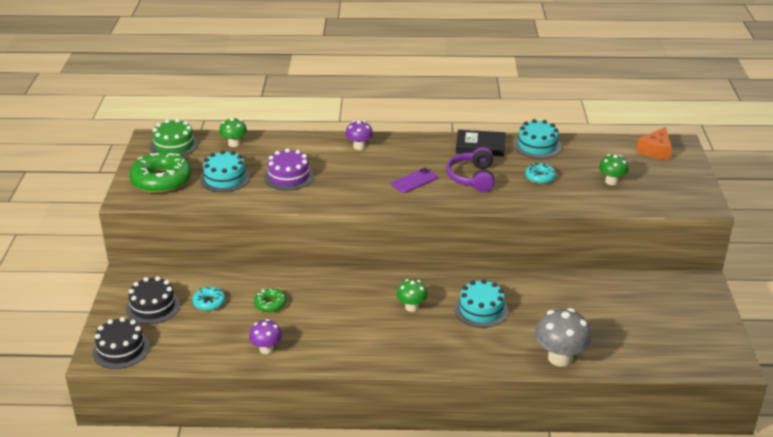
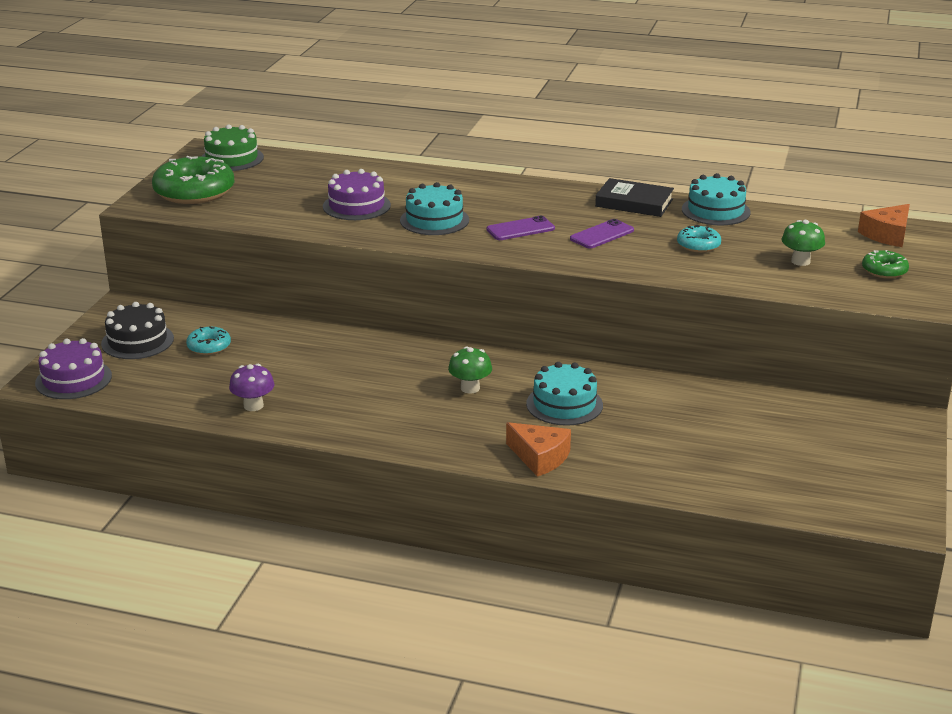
camera: 15 degrees right, 5 degrees down
(121, 349) = (73, 379): black cake -> purple cake
(225, 178) = (274, 198): turquoise cake -> turquoise cake (434, 220)
(234, 144) = (307, 165): green mushroom -> none
(270, 304) = (285, 359): green donut -> green donut (884, 271)
(359, 146) = (468, 185): purple mushroom -> none
(472, 178) = (602, 235): purple headphones -> purple phone
(484, 357) = (540, 457): none -> orange cheese
(560, 358) = (646, 475): grey mushroom -> none

